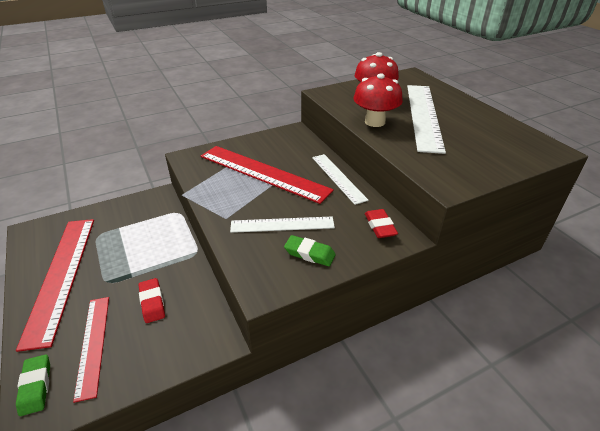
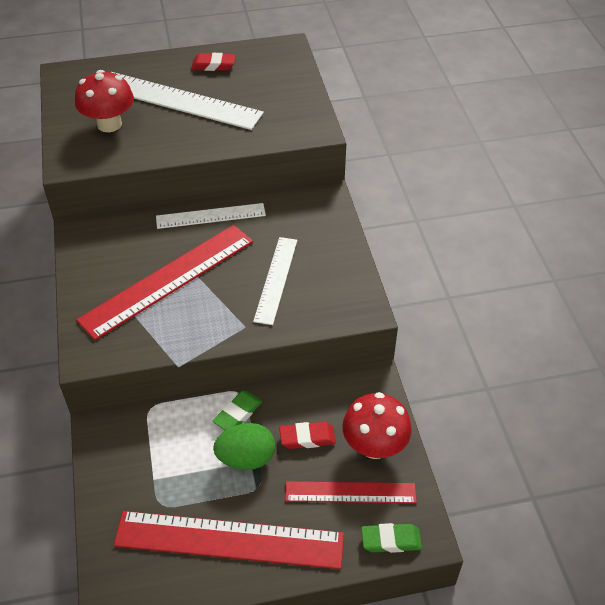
camera: 75 degrees left, 10 degrees up
(133, 269) = (246, 458): none -> green egg
(309, 253) = (328, 267): green eraser -> green eraser (238, 414)
(375, 122) = (173, 141): red mushroom -> red mushroom (374, 446)
(380, 226) = (307, 207): red eraser -> red eraser (213, 65)

